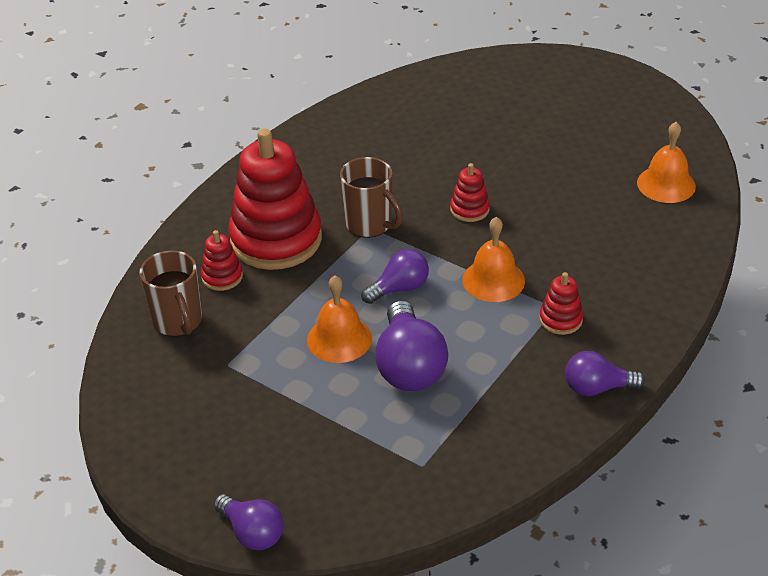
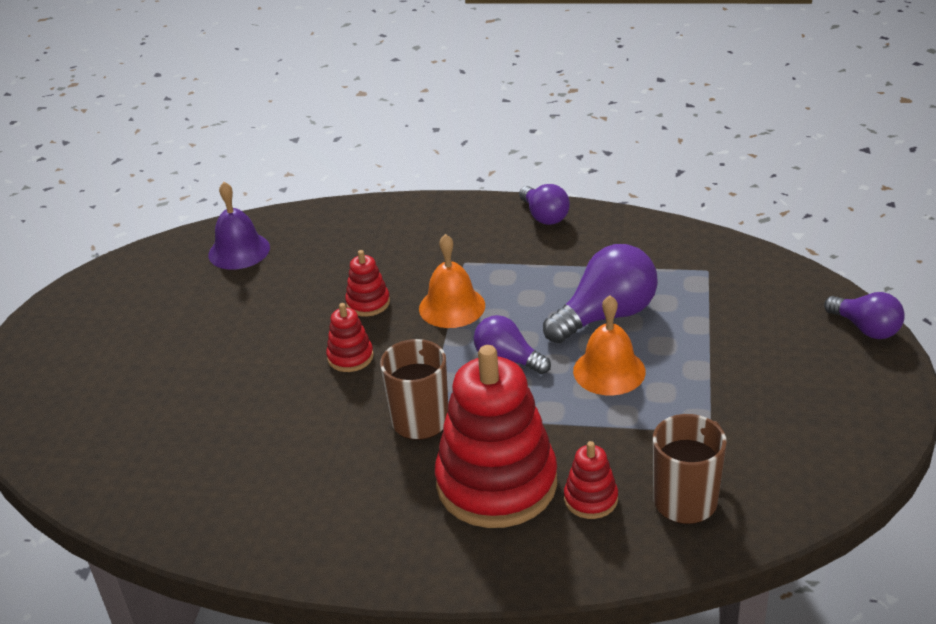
camera: 115 degrees left, 5 degrees down
(252, 533) = (866, 328): purple light bulb -> purple light bulb turned 120 degrees clockwise
(560, 319) = (477, 255): red stacking toy -> red stacking toy (368, 303)
(666, 184) = (239, 251): orange bell -> purple bell

